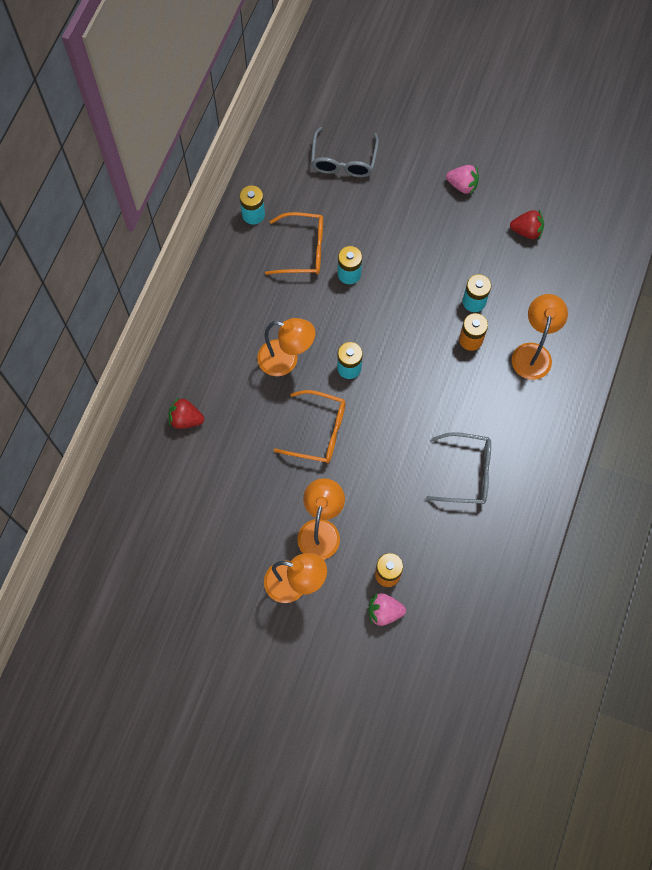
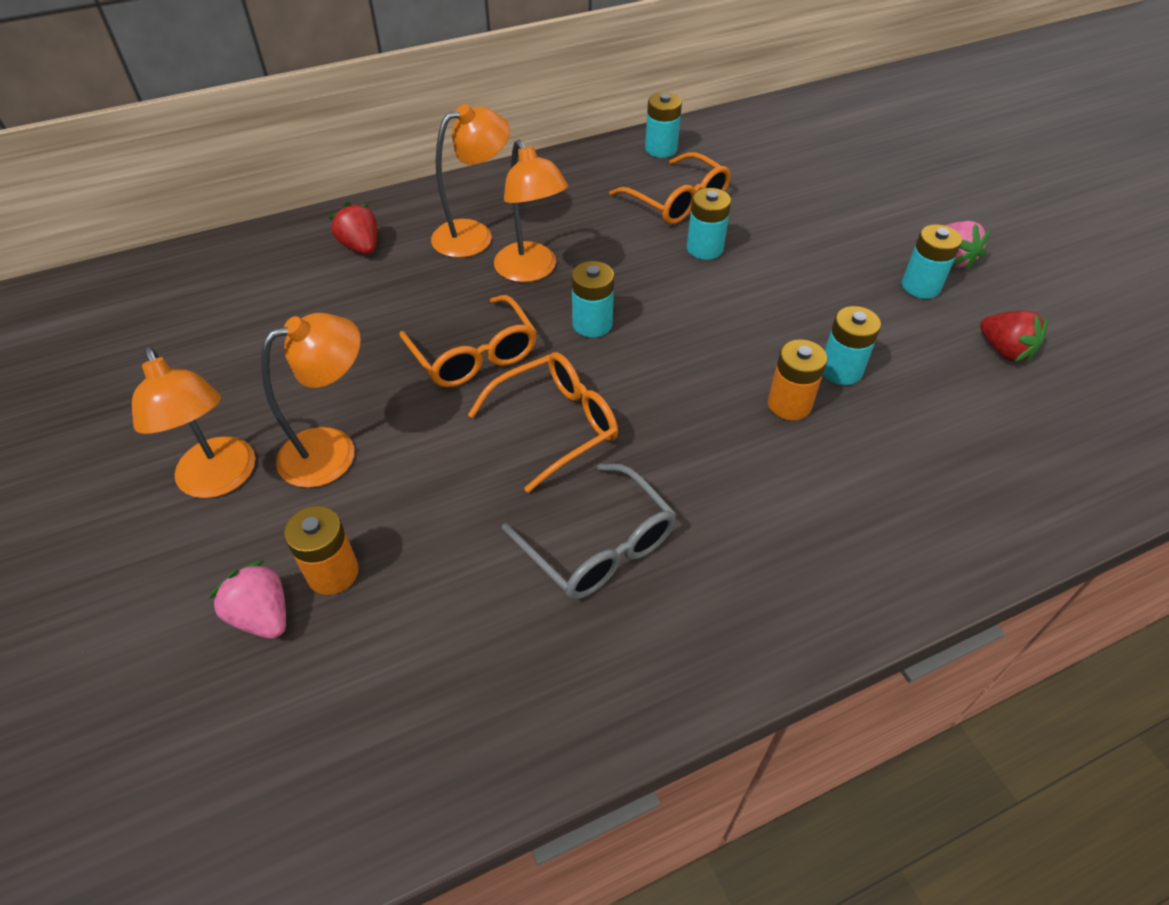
camera: 45 degrees right, 20 degrees down
(343, 160) = (817, 164): grey glasses -> none
(393, 435) = (555, 425): none -> orange glasses
(463, 217) = (920, 286): none -> turquoise battery
(533, 353) = (871, 482): orange lamp -> orange lamp (474, 235)

